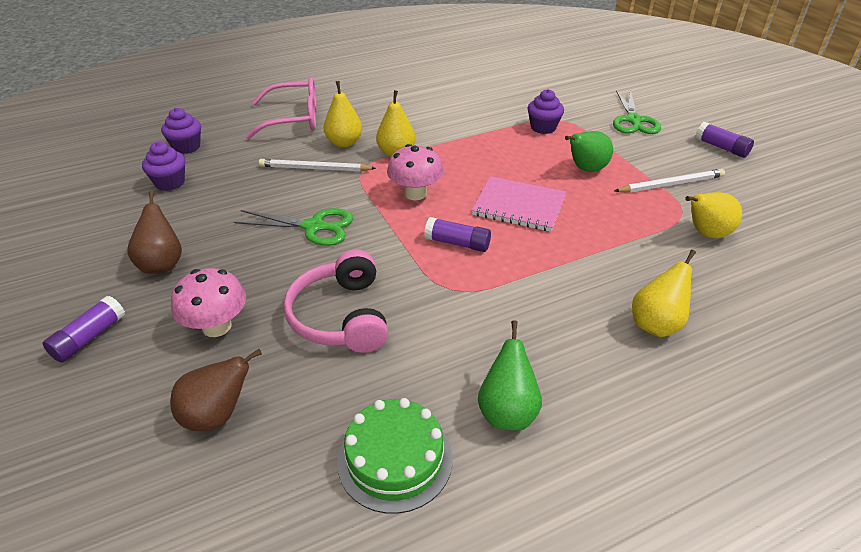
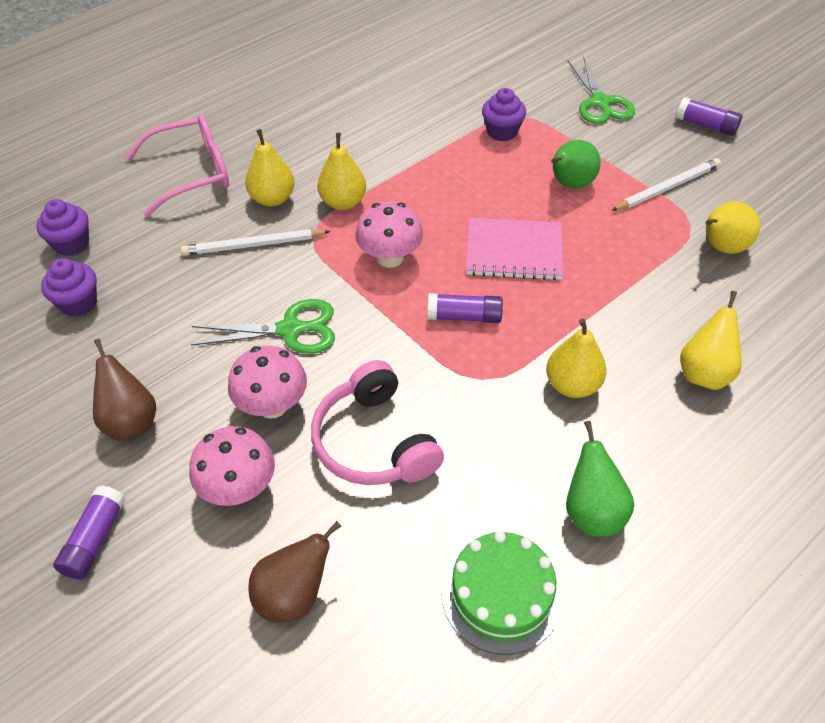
camera: 15 degrees left, 10 degrees up
(273, 274) = (272, 405): none -> pink mushroom
(529, 309) = (572, 385): none -> yellow pear

